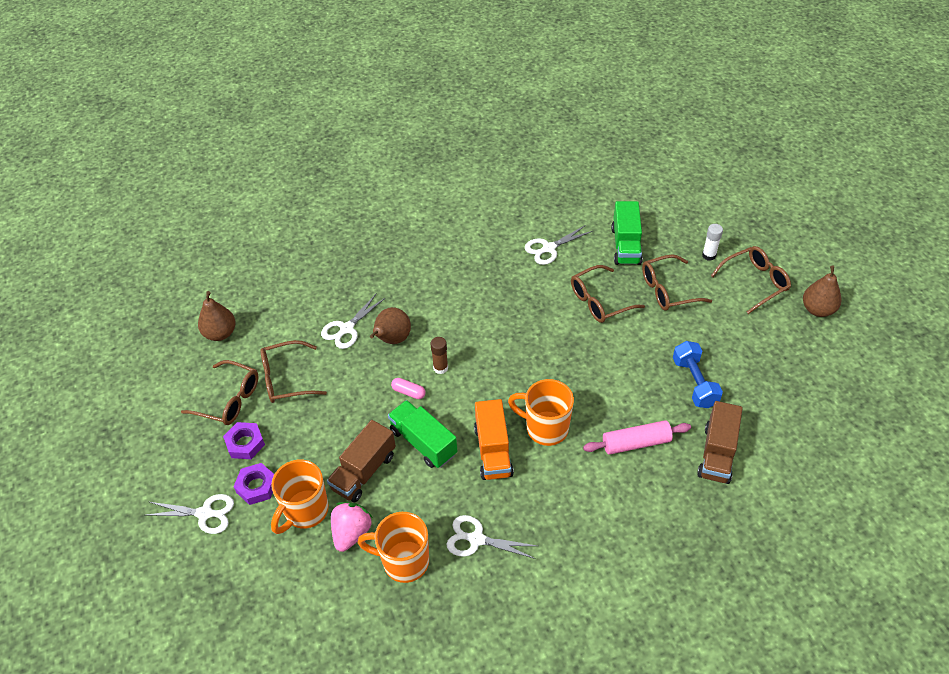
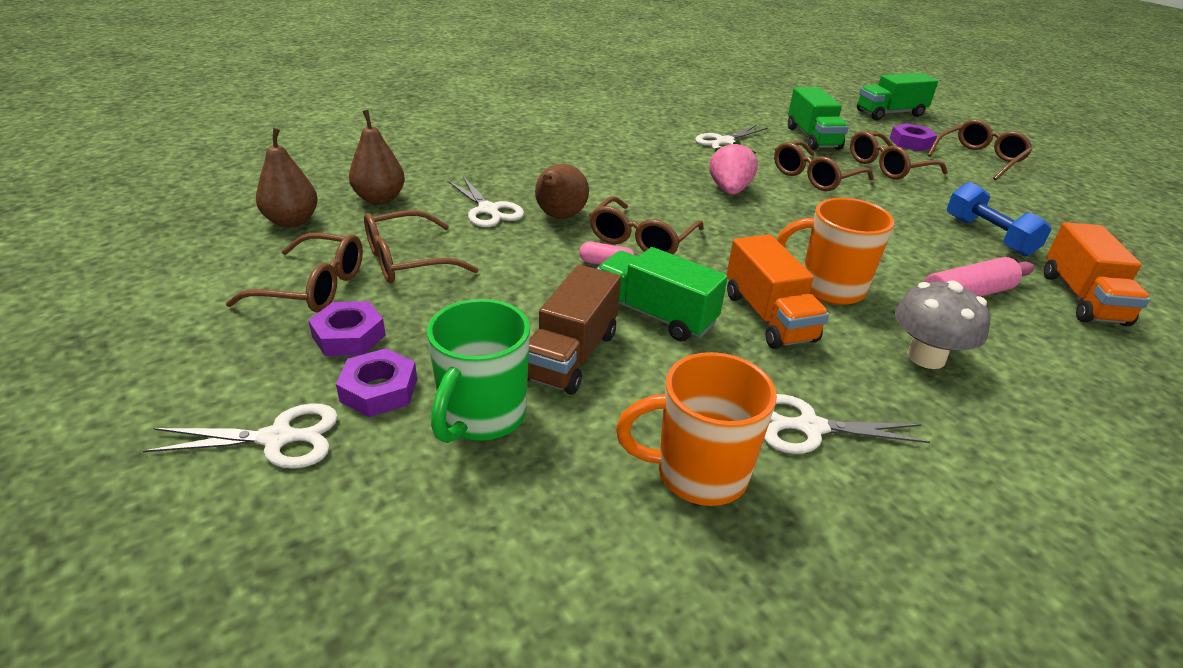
camera: 15 degrees left, 15 degrees down
(305, 511) = (481, 417): orange mug -> green mug
(346, 329) = (488, 210): white scissors -> white scissors turned 60 degrees counterclockwise
(351, 533) = (580, 440): pink strawberry -> pink strawberry (729, 190)
(440, 368) = (642, 239): brown glue stick -> brown glasses
(574, 495) = (926, 357): none -> grey mushroom
(709, 255) = (911, 142): white glue stick -> purple nut
(717, 208) = (890, 113): none -> green truck
(717, 454) = (1082, 298): brown truck -> orange truck
(817, 309) = (1067, 175): brown pear -> brown pear (380, 199)

